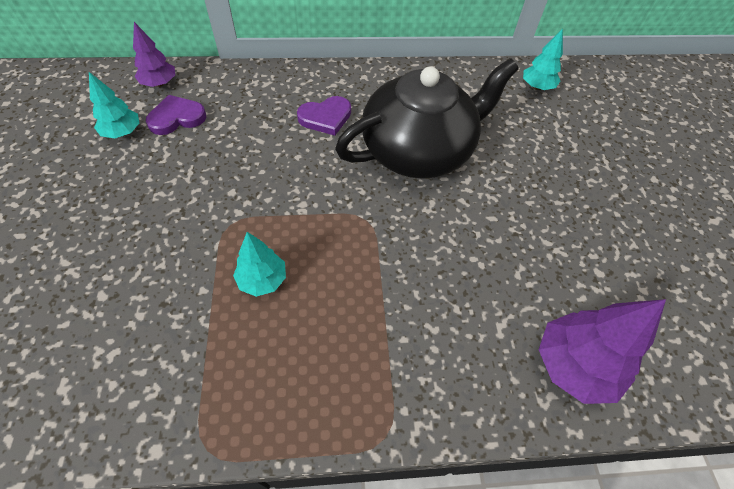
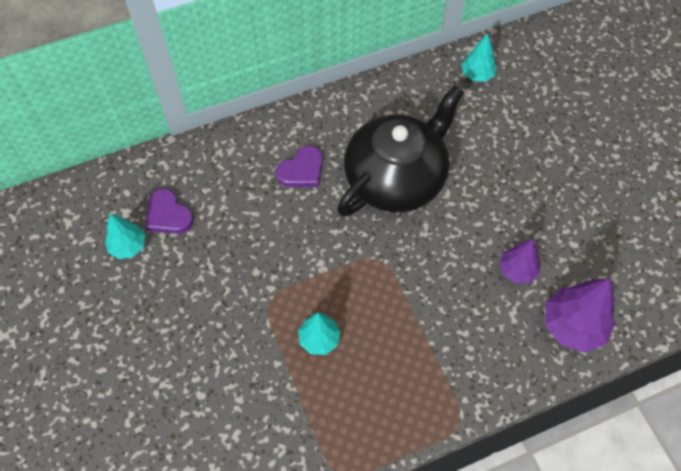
camera: 15 degrees left, 5 degrees up
(159, 83) = (131, 183): purple tree -> purple tree (517, 270)
(177, 118) = (168, 215): purple heart -> purple heart turned 90 degrees counterclockwise

